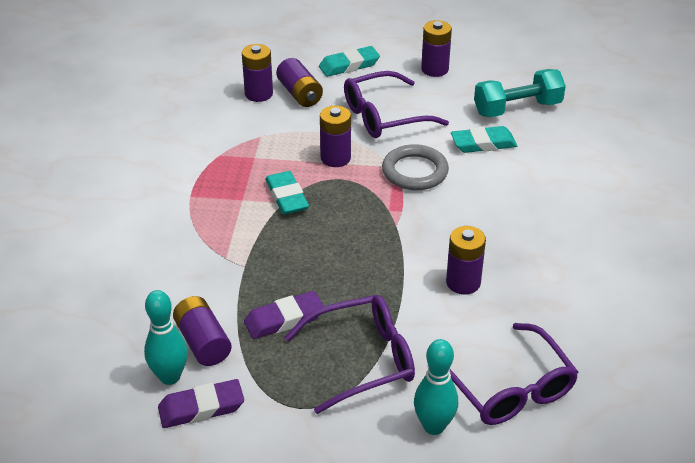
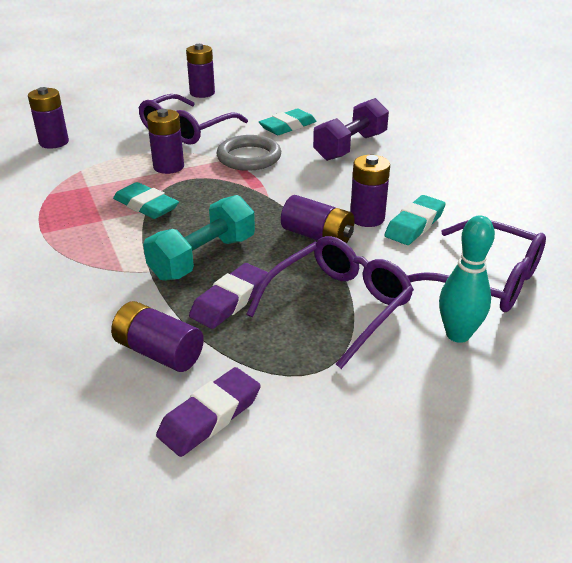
camera: 30 degrees left, 5 degrees down
(170, 377) = (146, 400): turquoise bowling pin -> none
(300, 94) = (95, 133): purple battery -> purple battery (317, 236)
(349, 65) = (125, 106): turquoise eraser -> turquoise eraser (414, 225)
(517, 108) = (292, 100): turquoise dumbbell -> turquoise dumbbell (203, 258)
(523, 192) = (350, 147): none -> purple dumbbell

